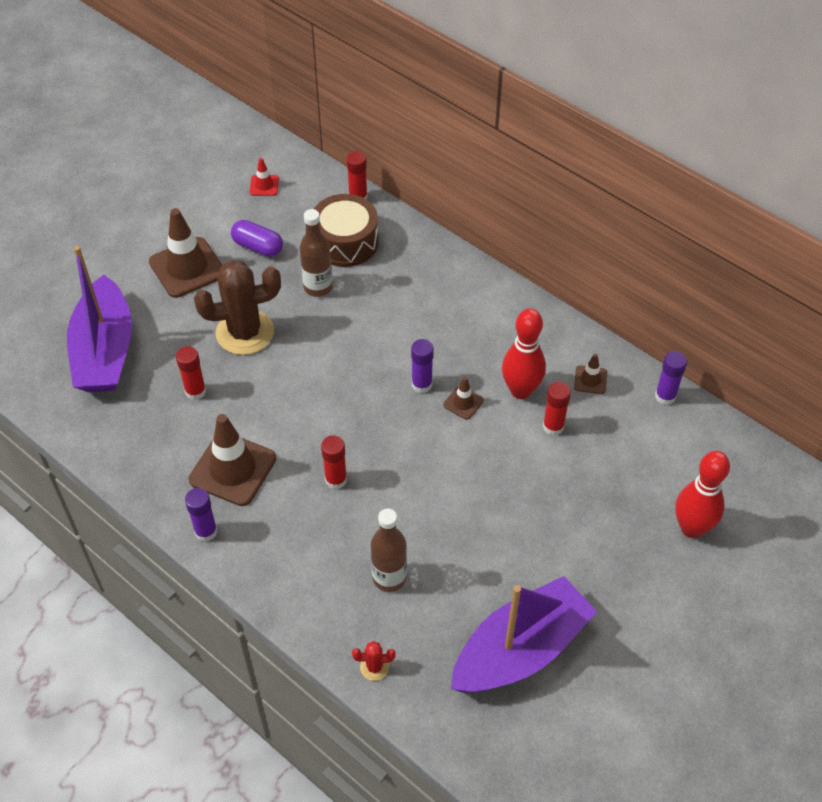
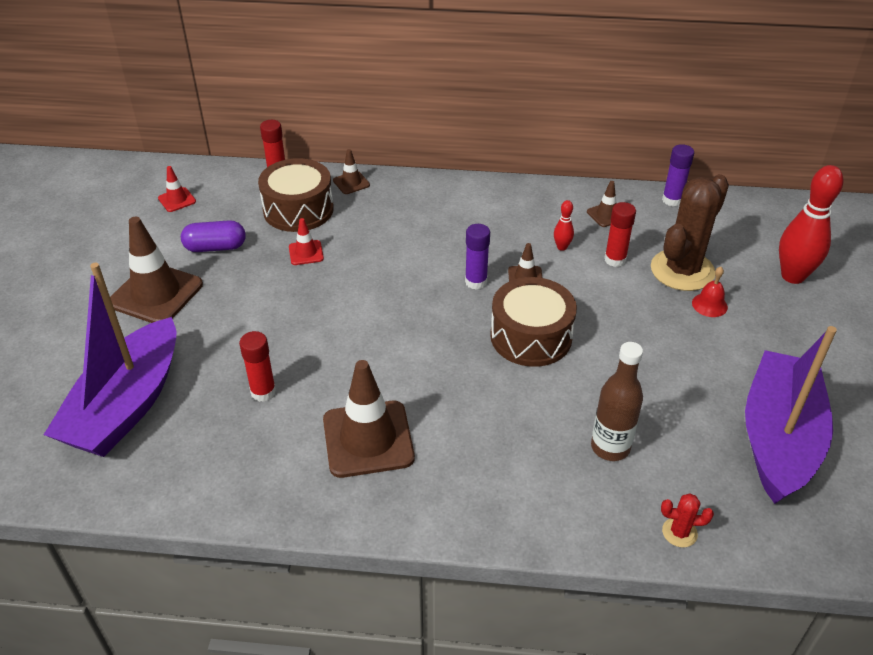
camera: 35 degrees left, 10 degrees down
(105, 351) = (126, 405): purple boat -> purple boat turned 60 degrees clockwise
(206, 531) = (395, 511): purple glue stick -> none
(245, 332) = (268, 319): brown cactus -> brown cactus (682, 270)
(318, 287) = (306, 253): brown bottle -> red traffic cone
(336, 480) = (477, 394): red glue stick -> none
(374, 667) = (679, 532): red cactus -> red cactus turned 45 degrees clockwise
(408, 236) = (351, 183): none -> brown traffic cone
(418, 456) = (531, 336): none -> brown drum
(521, 390) = (562, 247): red bowling pin -> red bowling pin, size x0.45
(589, 511) = (709, 305): none -> red bell

